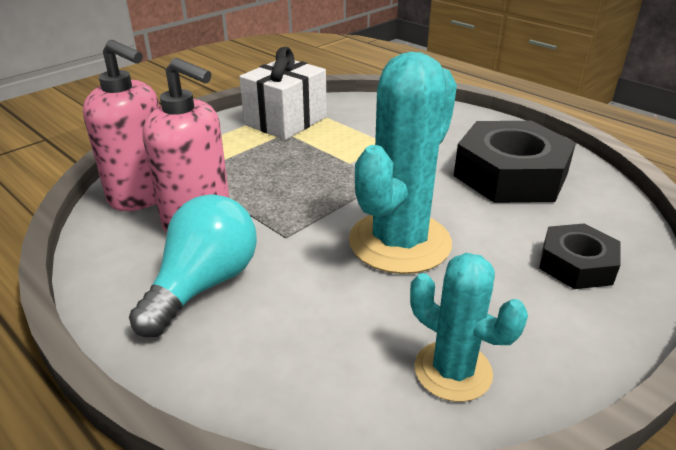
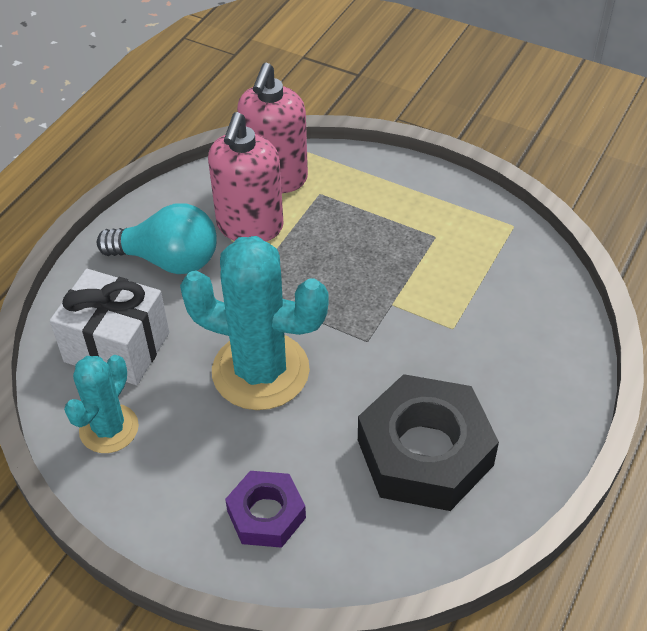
camera: 75 degrees right, 15 degrees up
(285, 121) = (464, 228): white gift -> white gift (117, 347)
(576, 264) = (266, 514): black nut -> purple nut

